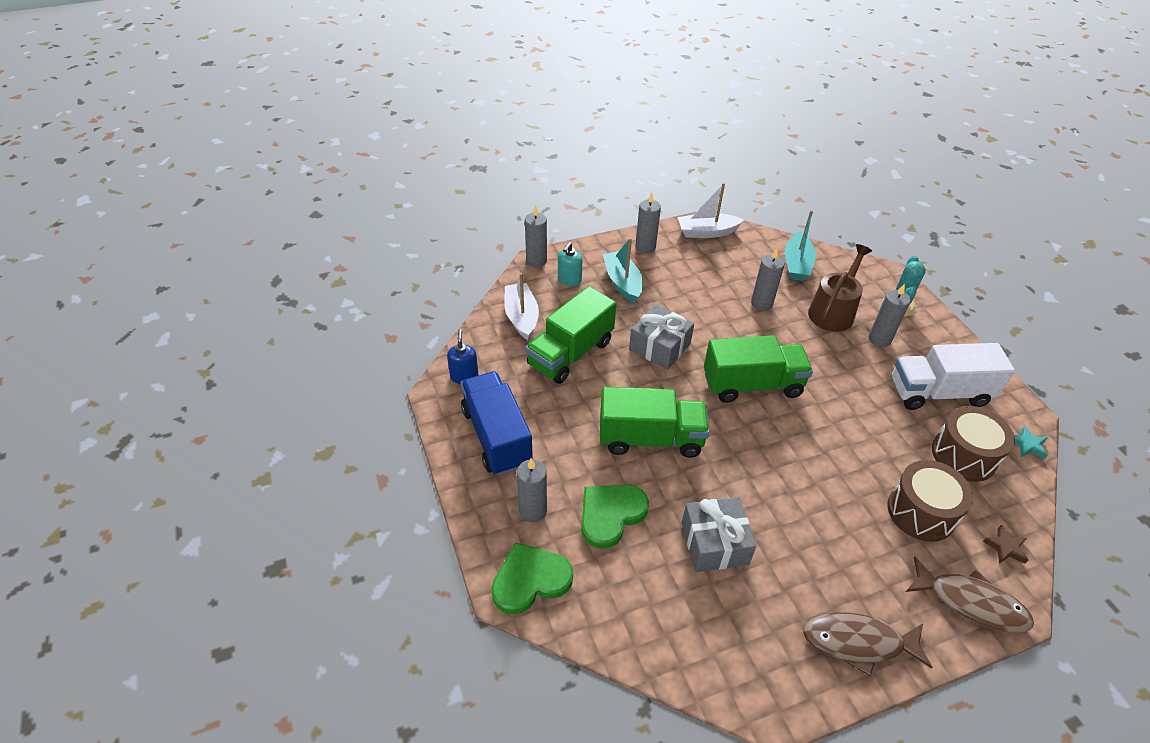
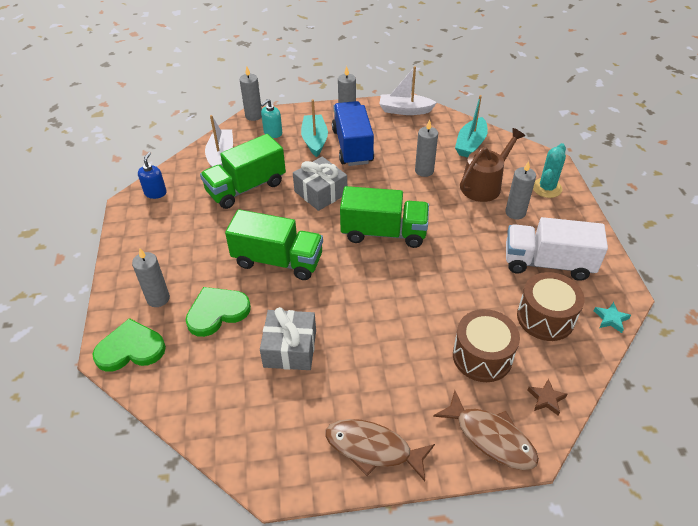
camera: 15 degrees right, 0 degrees up
(497, 436) = (158, 240): blue truck -> blue truck (352, 146)

